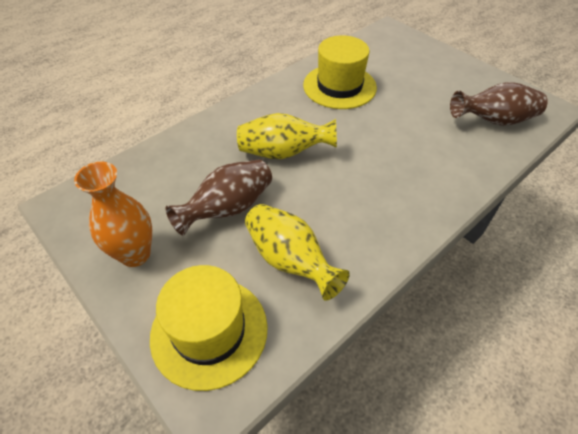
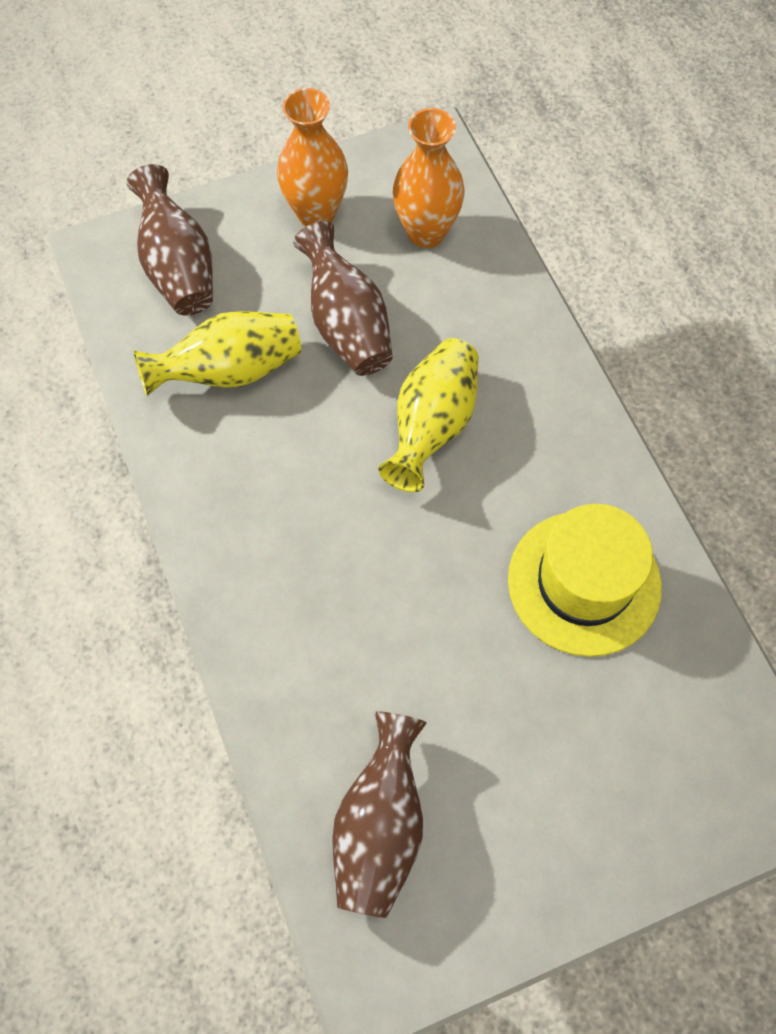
camera: 110 degrees right, 15 degrees up
(141, 189) = (426, 232): none -> orange vase
(209, 331) = (178, 267): yellow hat -> brown vase

